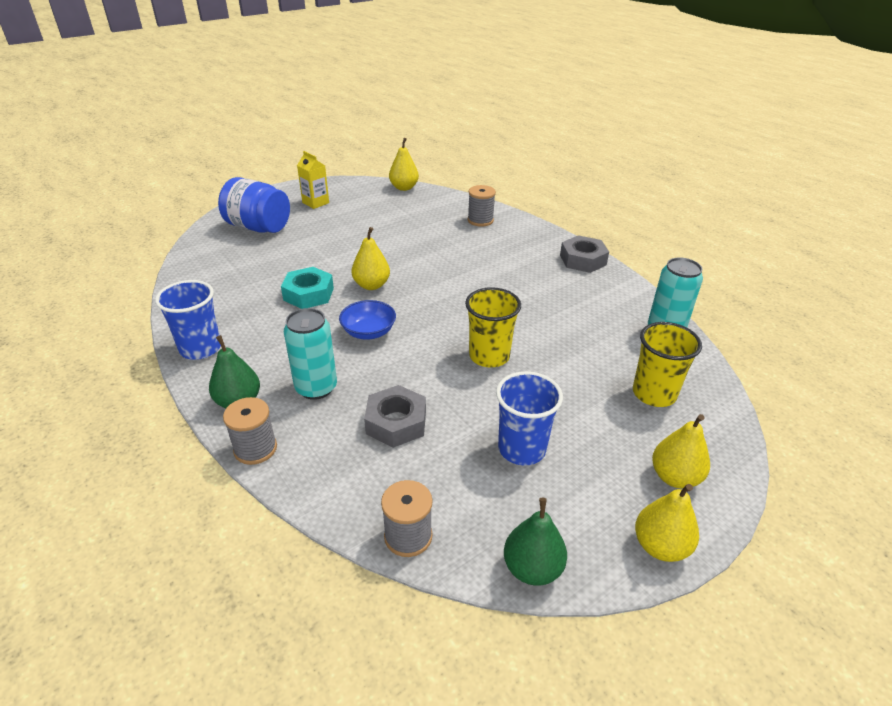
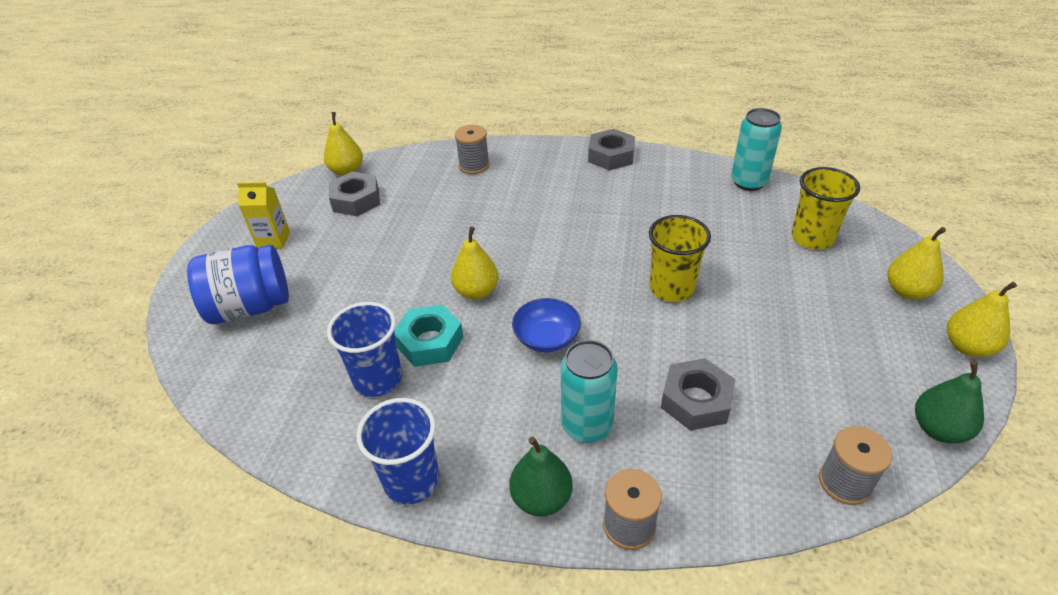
camera: 40 degrees left, 5 degrees up
(385, 205) = (356, 200): none -> grey nut
(521, 449) = (804, 347): blue cup -> blue cup (378, 379)

